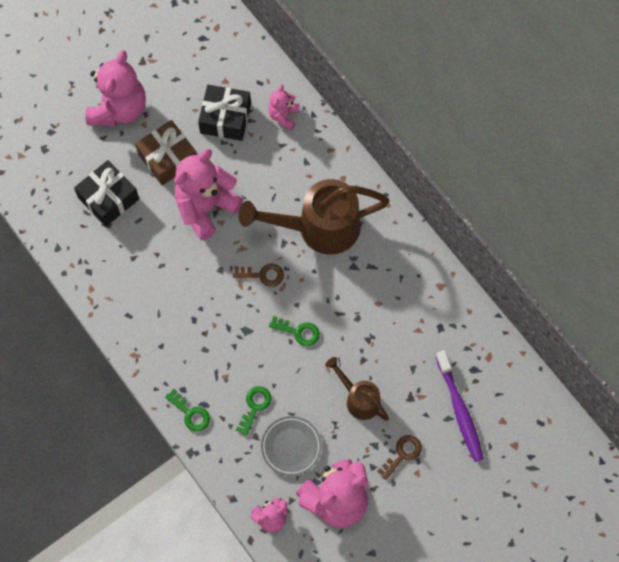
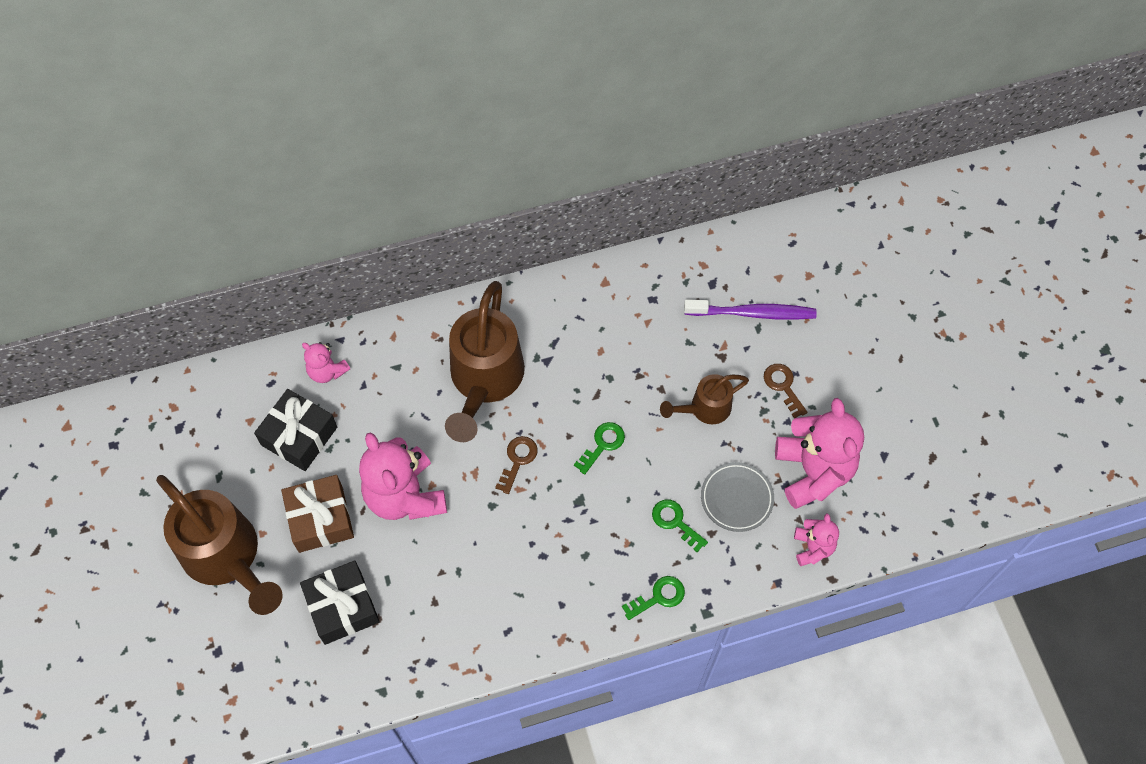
camera: 70 degrees left, 5 degrees down
(119, 109) = (226, 556): pink teddy bear -> brown watering can

